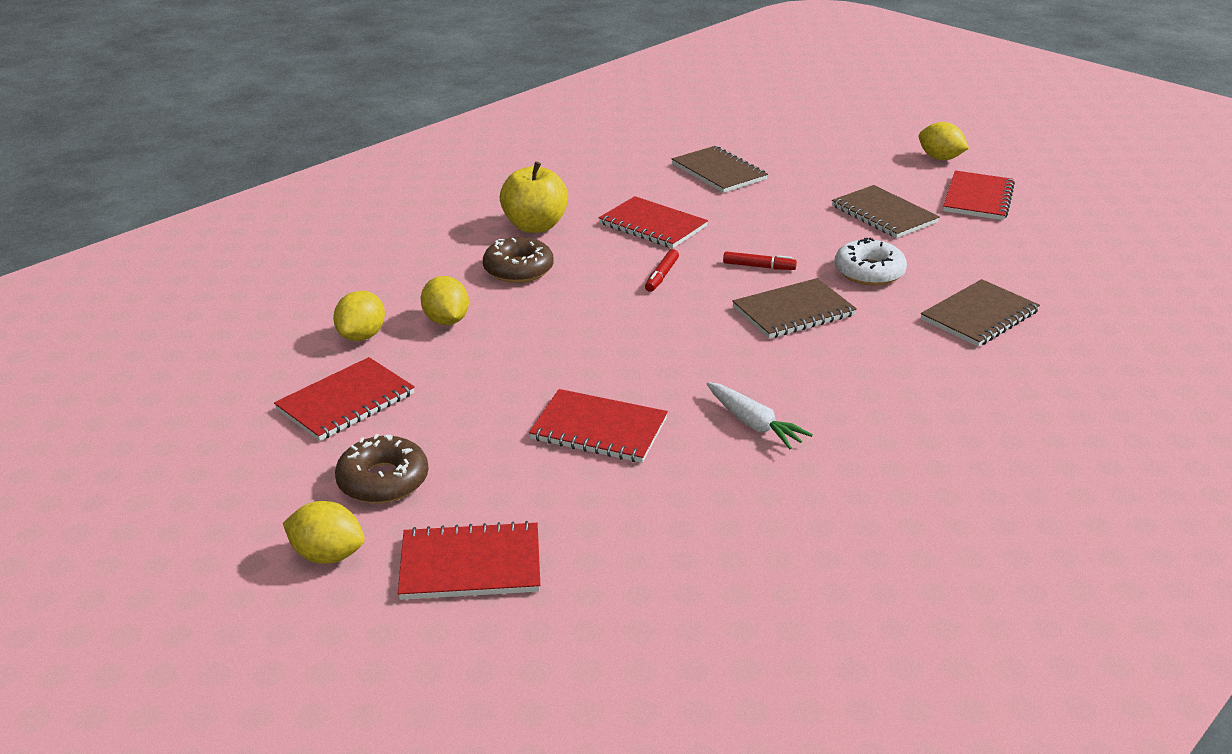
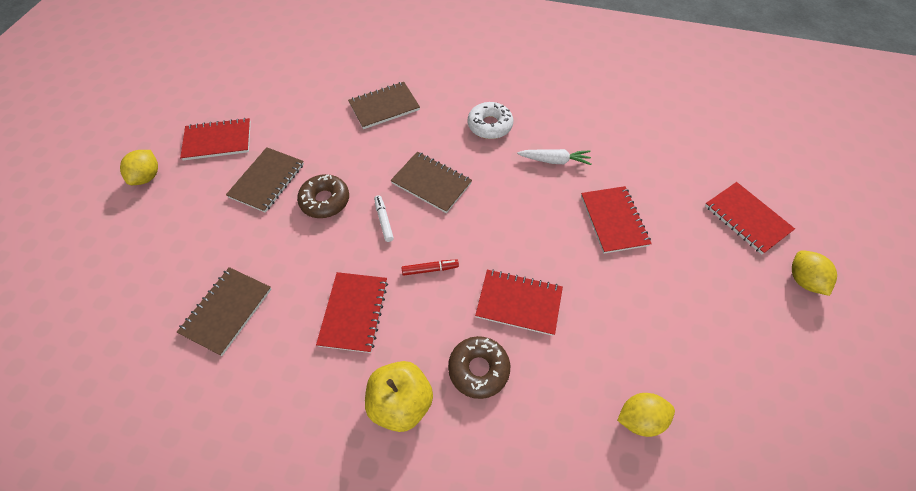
camera: 120 degrees left, 25 degrees up
(346, 402) = (706, 368): red notebook -> red notebook (519, 303)
(383, 480) = (740, 294): brown donut -> brown donut (325, 200)
(446, 321) = (579, 372): yellow lemon -> none
(754, 424) = (555, 160): white carrot -> white carrot turned 75 degrees clockwise
(758, 266) = (384, 221): red marker -> white marker
(869, 272) = (358, 164): white donut -> white donut (490, 125)
(979, 316) = (384, 106): brown notebook -> brown notebook turned 45 degrees counterclockwise

